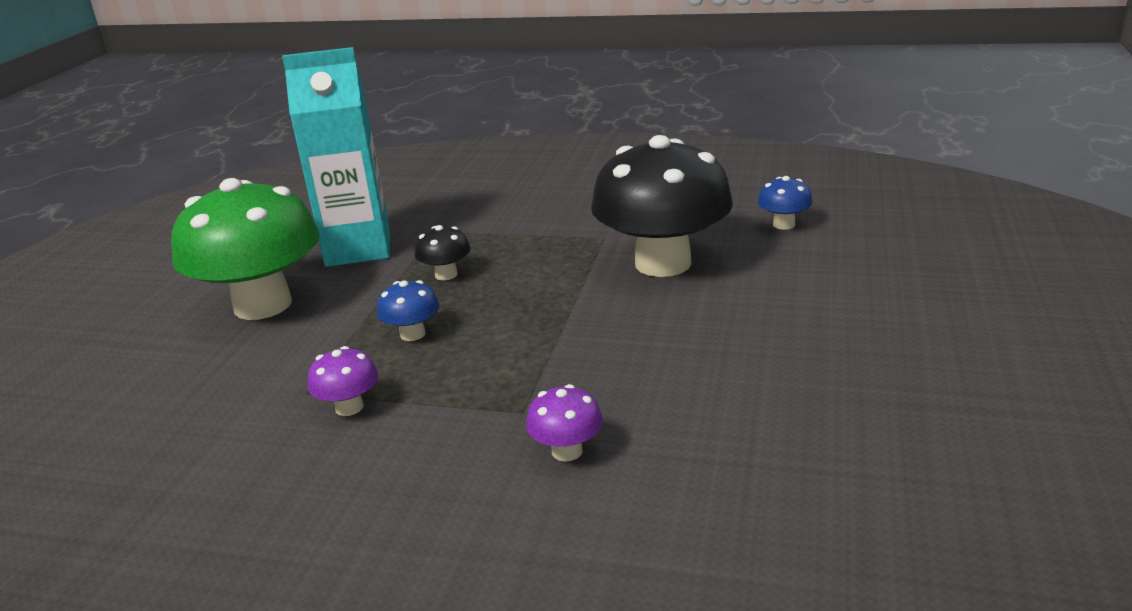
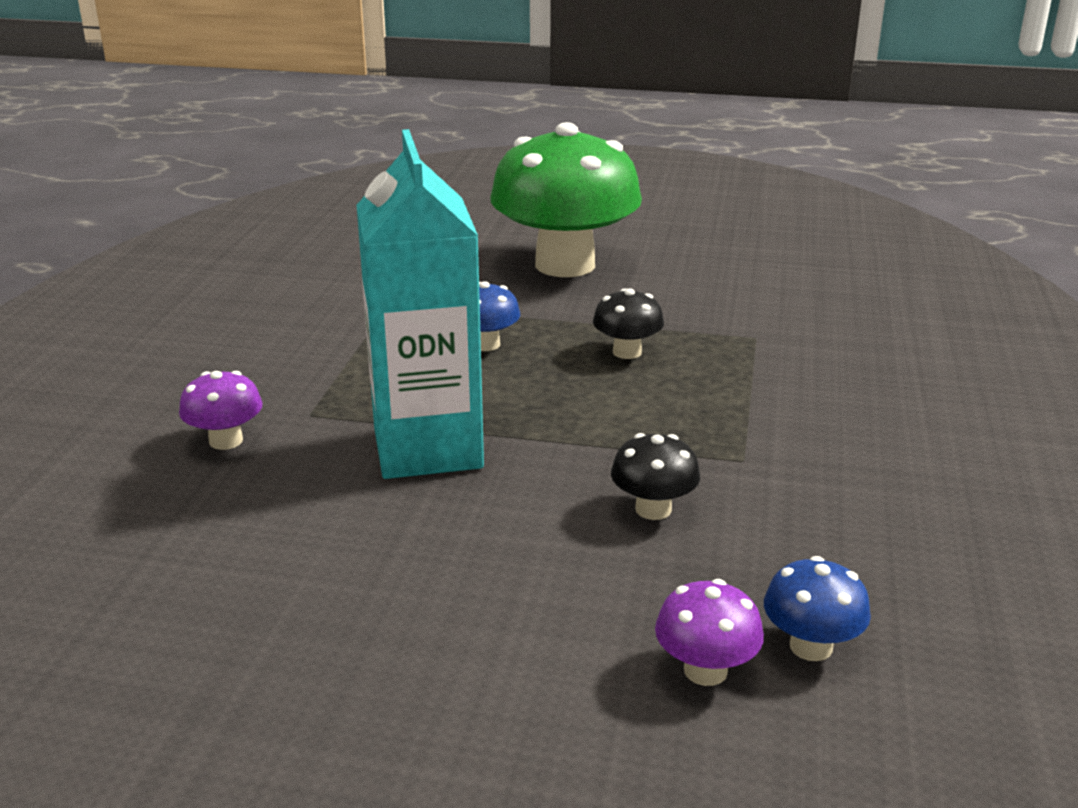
camera: 85 degrees right, 0 degrees up
(349, 407) = (354, 327): purple mushroom -> purple mushroom (705, 670)
(358, 249) = (698, 296): turquoise carton -> turquoise carton (427, 448)
(663, 263) = (653, 509): black mushroom -> black mushroom, size x0.41

